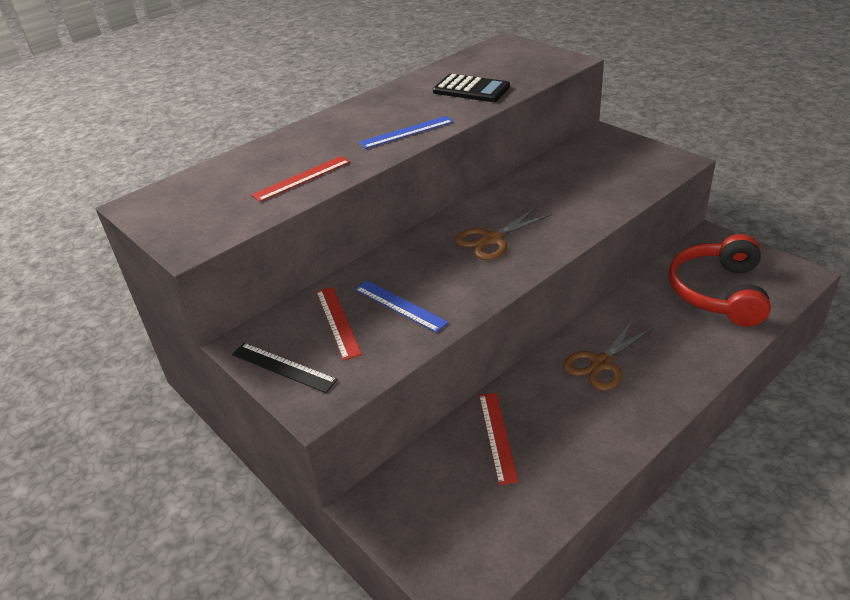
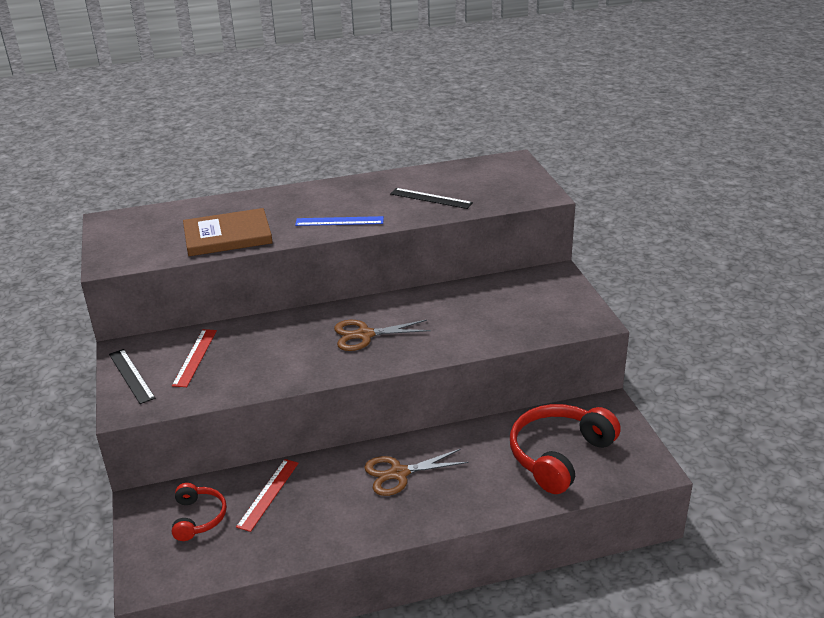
camera: 25 degrees right, 5 degrees down
(302, 178) = (227, 236): red ruler -> brown book
(399, 306) = (246, 361): blue ruler -> none
(449, 493) = (198, 518): none -> red headphones
(471, 89) = (431, 198): black calculator -> black ruler

